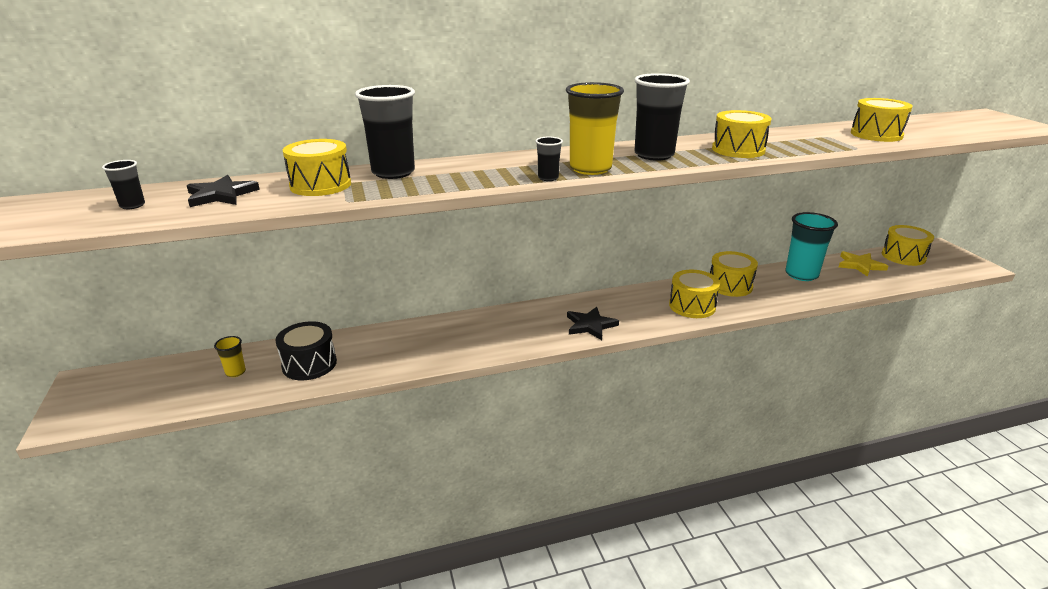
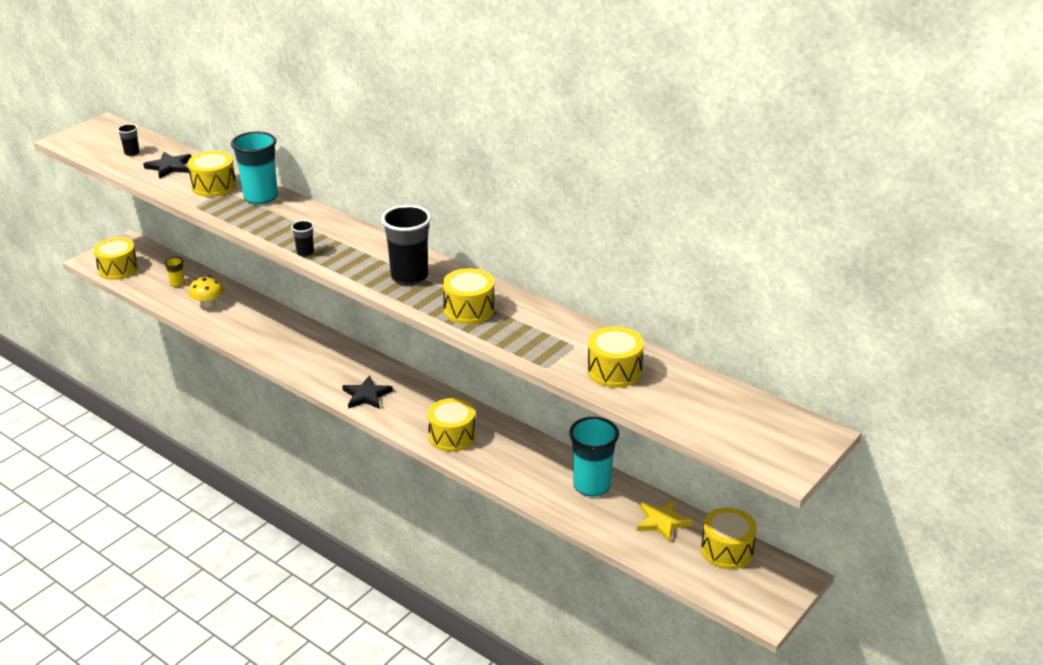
camera: 55 degrees right, 5 degrees up
(309, 364) = (208, 304): black drum -> yellow mushroom
(393, 172) = (261, 198): black cup -> turquoise cup
(590, 169) = (344, 262): yellow cup -> none
(730, 285) = (517, 447): yellow drum -> yellow drum (118, 269)

